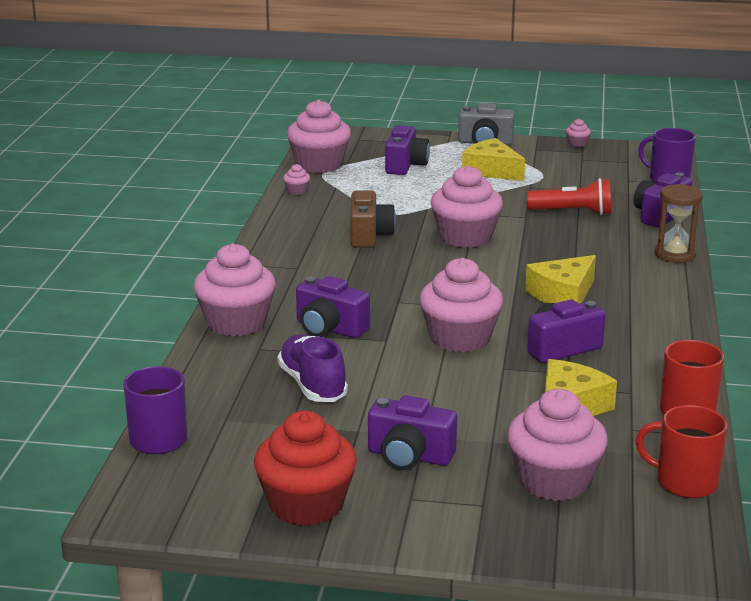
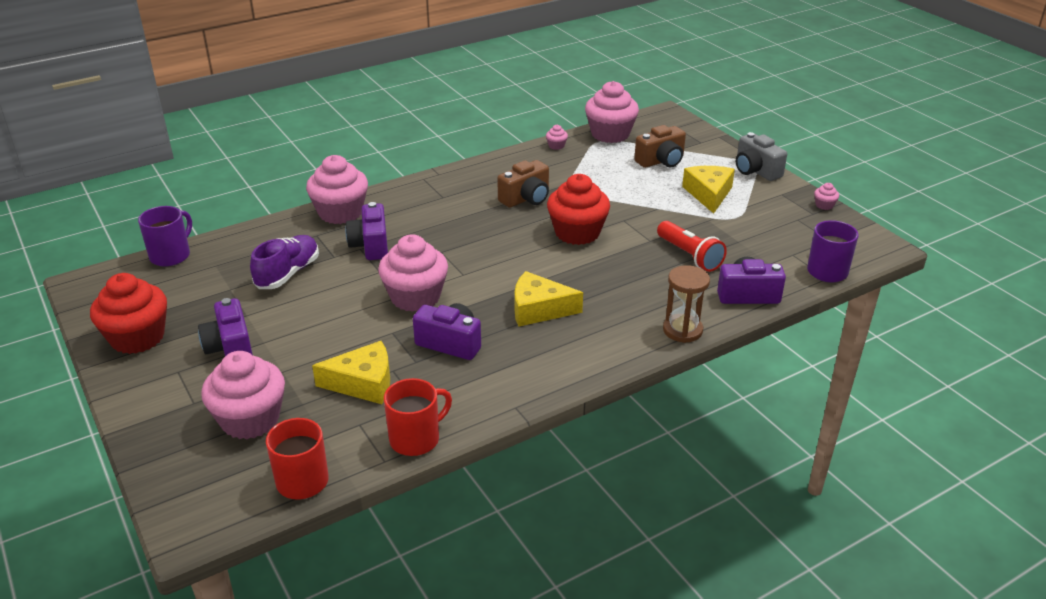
camera: 50 degrees right, 10 degrees up
(405, 165) = (661, 161): purple camera -> brown camera
(465, 237) = (577, 232): pink cupcake -> red cupcake

